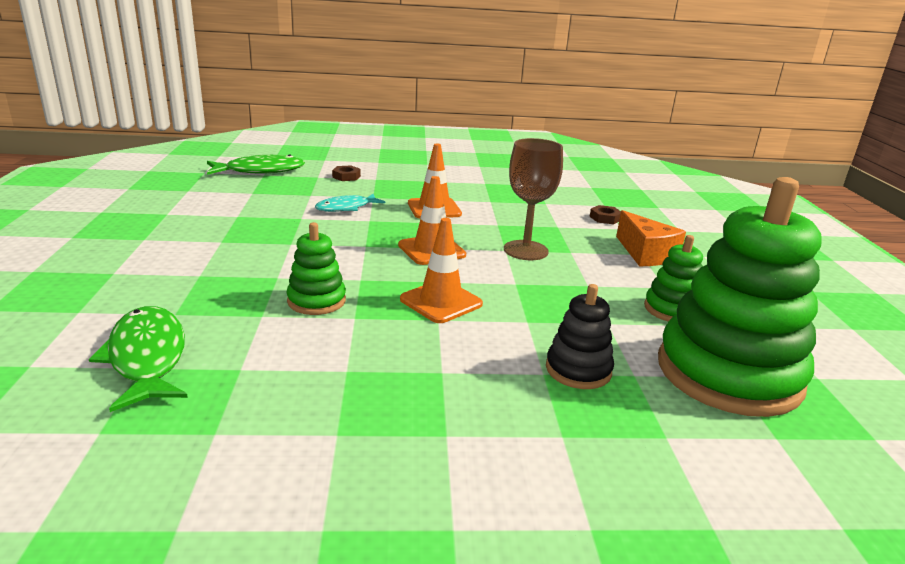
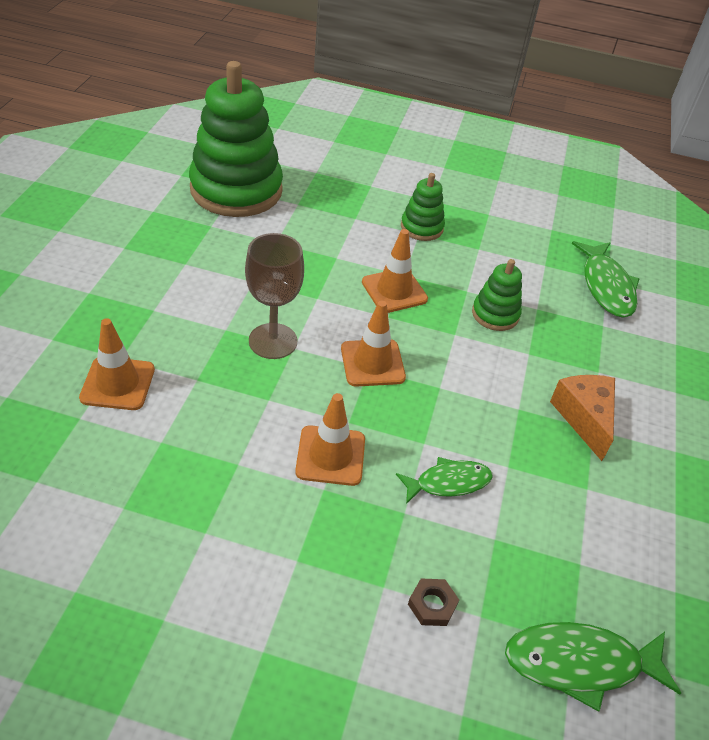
camera: 165 degrees left, 20 degrees up
(346, 208) = (448, 482): turquoise fish -> green fish
(578, 370) = (331, 214): black stacking toy -> none
(605, 218) = (118, 383): brown nut -> orange traffic cone
(645, 254) = (149, 308): orange cheese -> orange cheese (584, 418)
(672, 310) = (210, 240): green stacking toy -> green stacking toy (422, 227)

